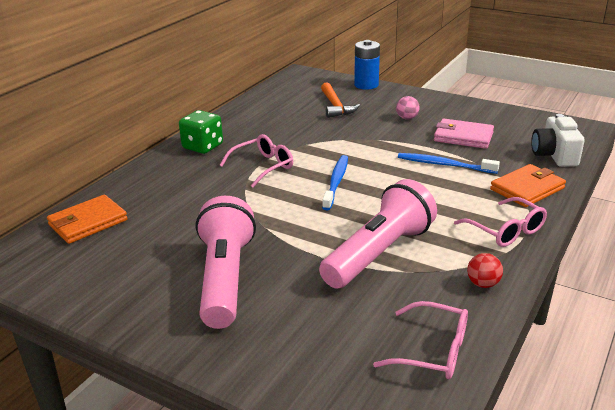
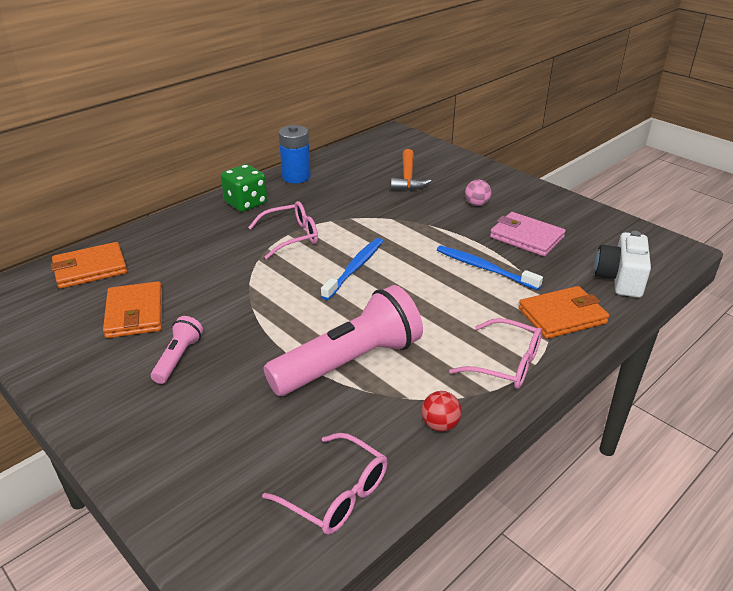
camera: 15 degrees right, 5 degrees up
(158, 251) = (135, 313): none -> orange wallet
(224, 278) = (178, 358): pink flashlight -> pink flashlight, size x0.48
(366, 85) = (456, 157): blue battery -> blue battery (296, 177)
(505, 230) = (505, 363): pink glasses -> pink glasses turned 45 degrees counterclockwise

